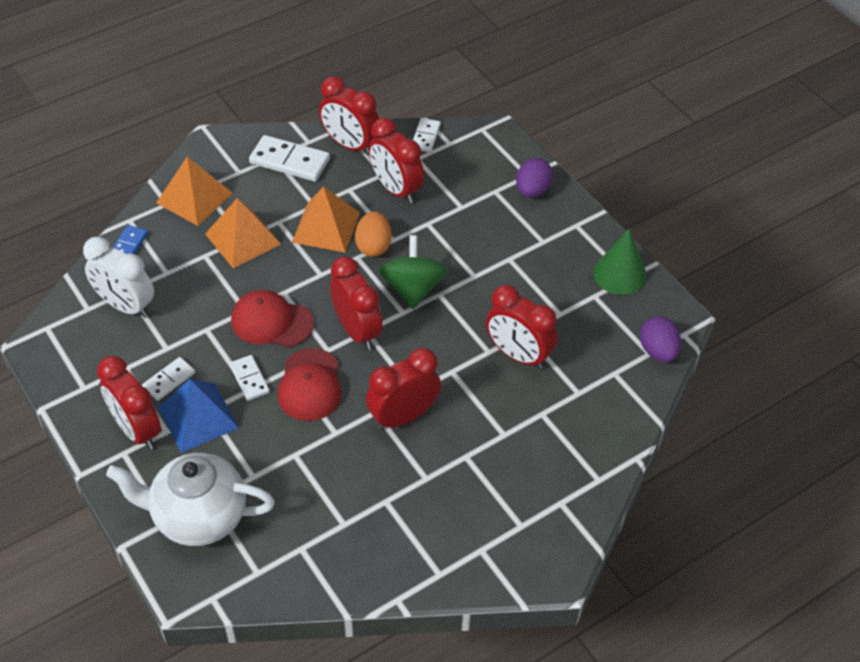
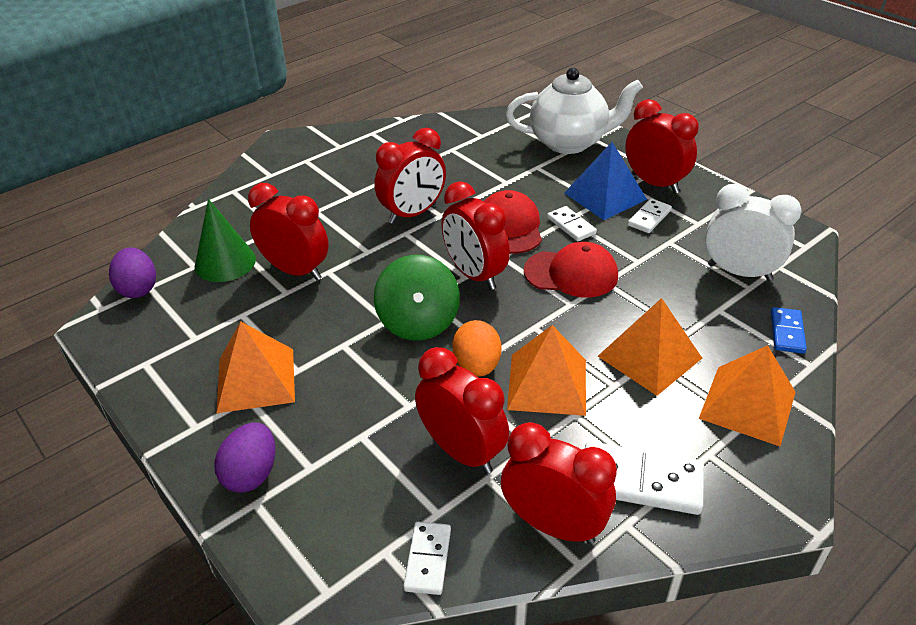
camera: 175 degrees right, 10 degrees down
(539, 254) = (256, 380): none -> orange pyramid
(620, 274) = (154, 365): green cone -> green cone (225, 262)

